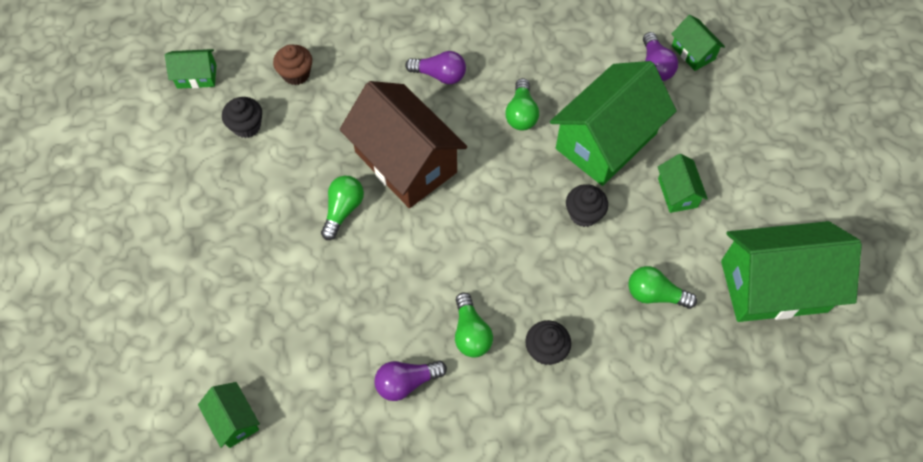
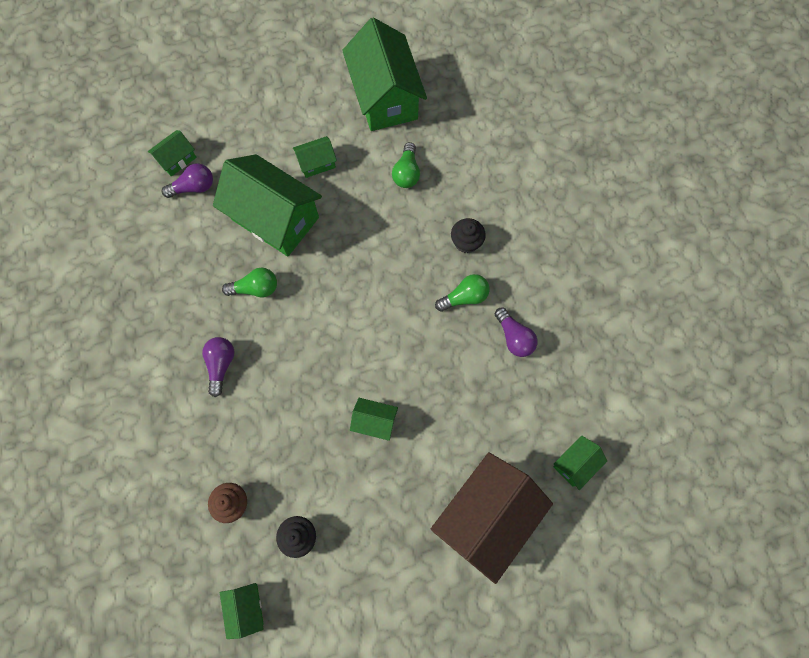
camera: 100 degrees left, 10 degrees up
(343, 210) = (374, 421): green light bulb -> green house
(406, 162) = (318, 377): brown house -> brown house (486, 515)
(584, 214) = (346, 228): black cupcake -> none

